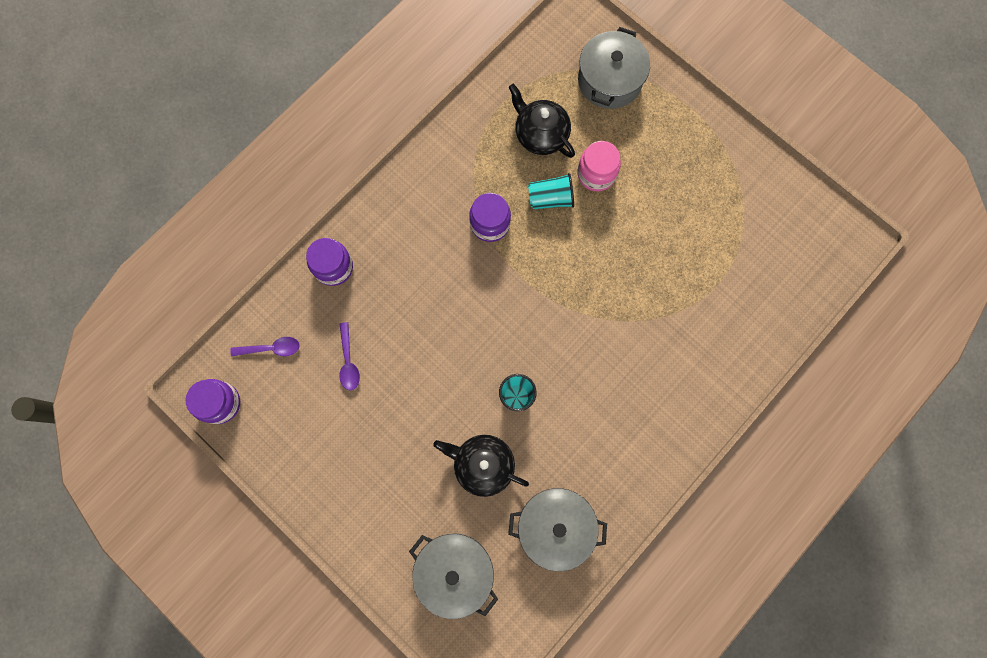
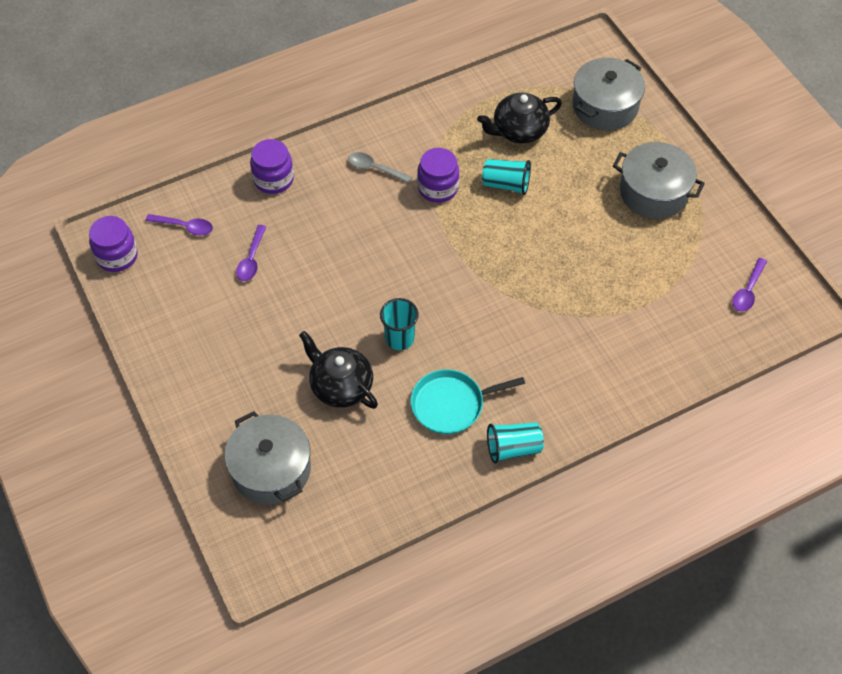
camera: 20 degrees right, 20 degrees down
(423, 222) = (375, 168): none -> grey spoon
(540, 134) = (518, 130): black teapot -> black teapot turned 90 degrees counterclockwise
(555, 526) = (389, 464): grey pot -> grey pot (653, 192)
(586, 447) = (451, 404): none -> turquoise pan
(596, 174) = (559, 177): pink jar -> none
(655, 471) = (513, 448): none -> turquoise cup
(800, 238) = (748, 291): none -> purple spoon

